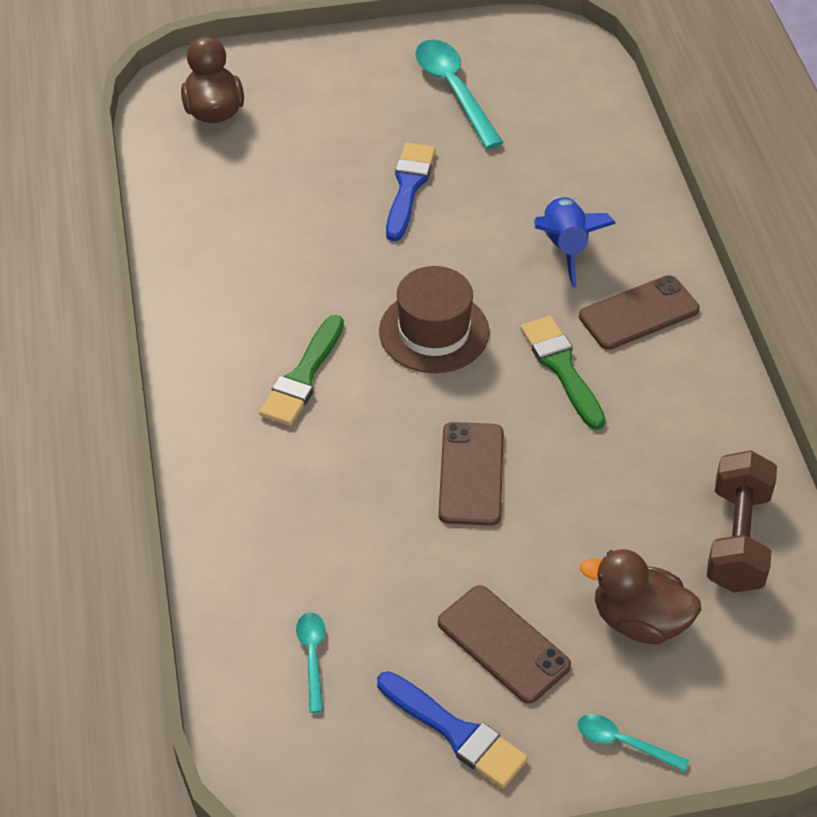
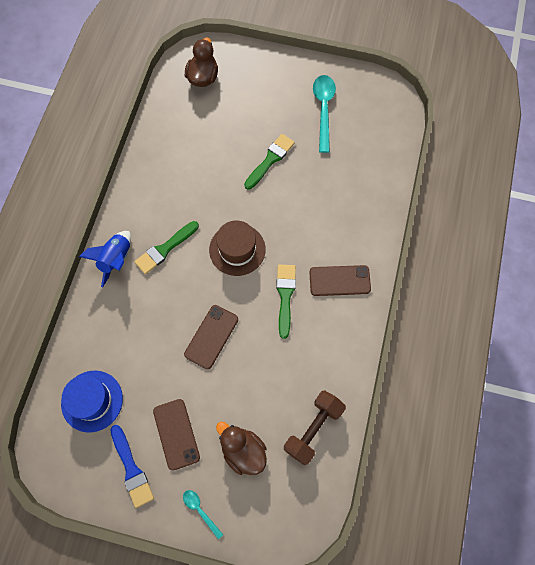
camera: 25 degrees right, 20 degrees up
(312, 657) = (92, 401): turquoise spoon -> blue hat
(408, 187) = (270, 160): blue brush -> green brush
(565, 248) = (325, 227): blue rocket -> blue rocket (116, 259)

